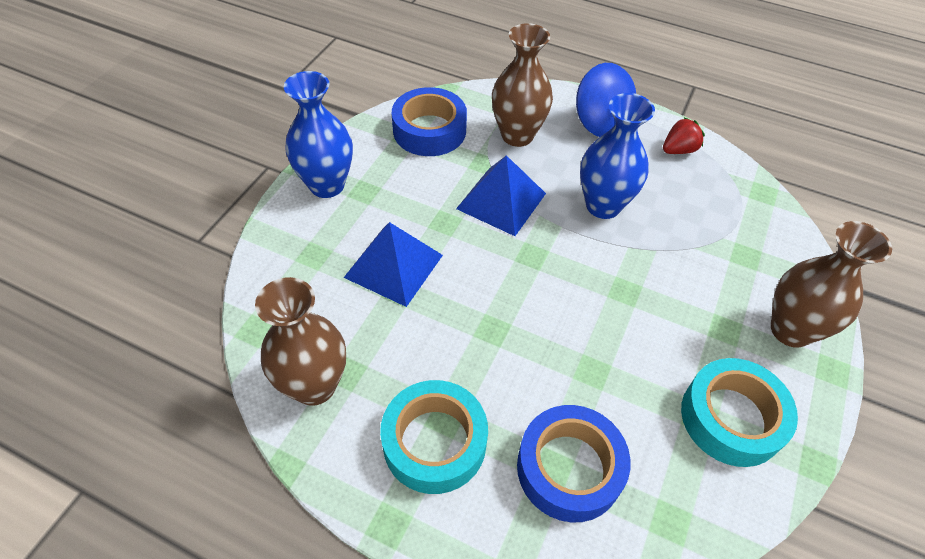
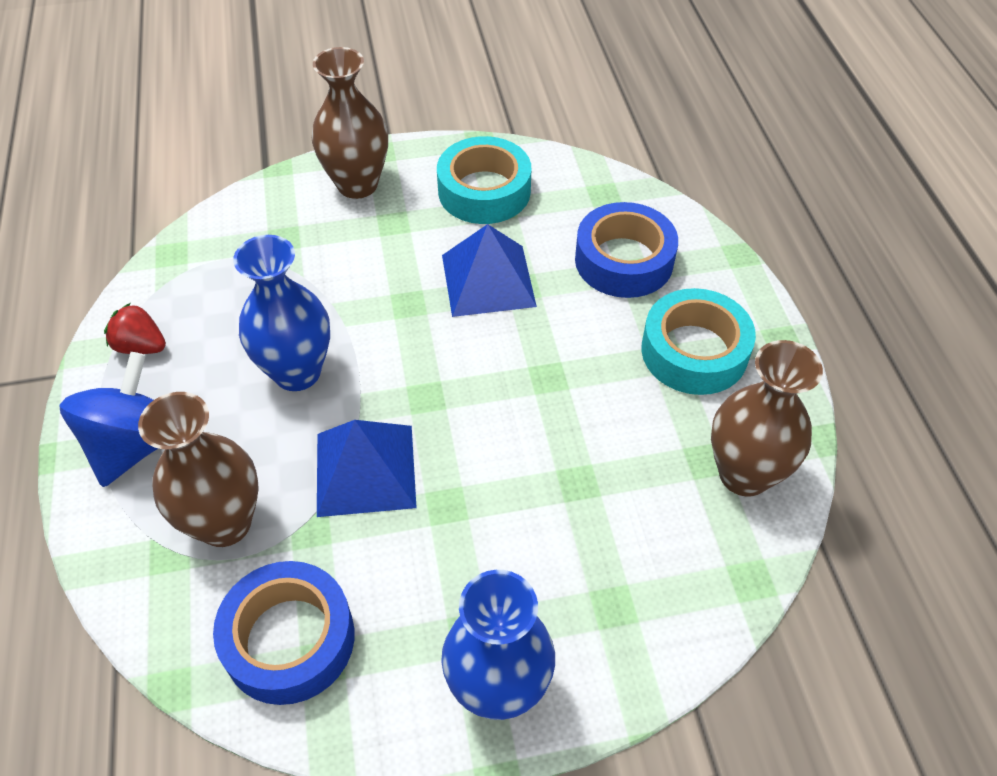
camera: 125 degrees left, 0 degrees up
(394, 266) = (553, 510): blue pyramid -> blue pyramid (488, 280)

